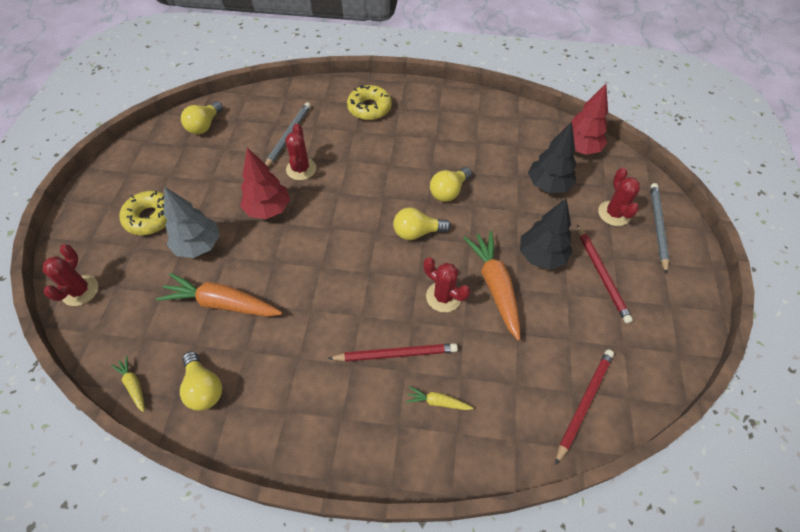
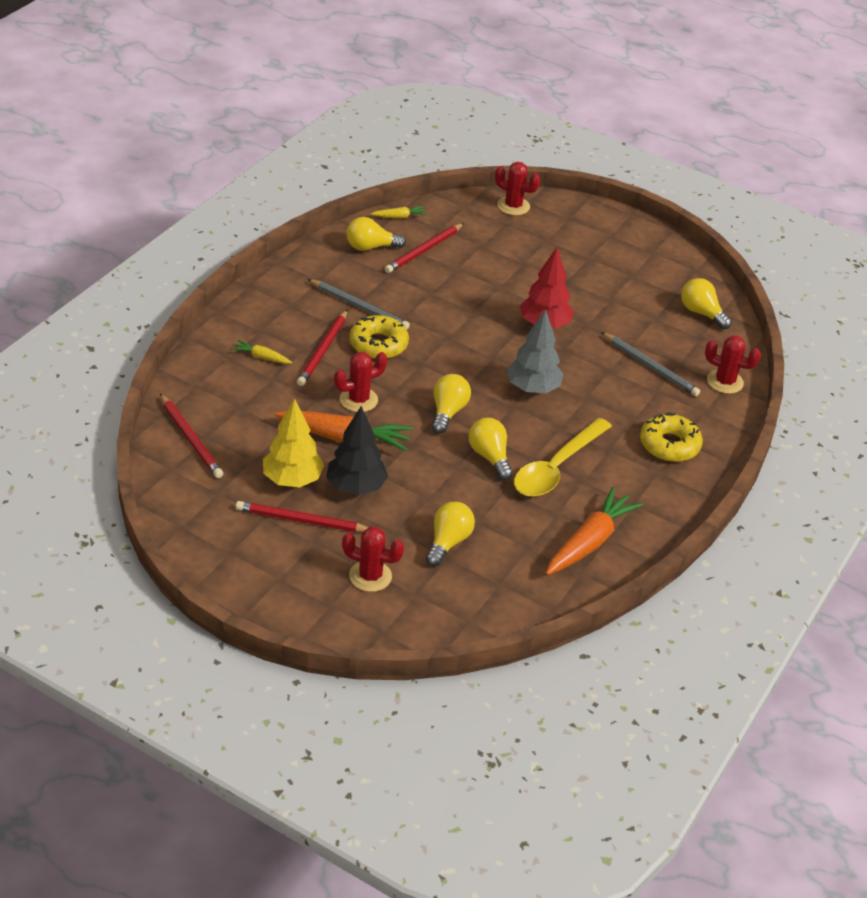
camera: 110 degrees right, 15 degrees down
(150, 218) = (578, 254): yellow donut -> yellow donut (378, 344)
(191, 337) = (424, 250): none -> red pencil
(199, 246) = (523, 274): grey tree -> grey tree (533, 388)
(222, 303) = (446, 273): orange carrot -> orange carrot (589, 542)
(301, 169) = (590, 361): red cactus -> red cactus (725, 382)
(433, 154) = (556, 468): none -> yellow spoon
(437, 402) = (262, 357): yellow carrot -> yellow carrot turned 105 degrees counterclockwise
(548, 185) = (448, 542): black tree -> yellow light bulb
(567, 300) = (292, 480): none -> yellow tree
(579, 148) = (490, 603): red tree -> none
(657, 226) = (326, 603): grey pencil -> grey pencil (359, 307)

